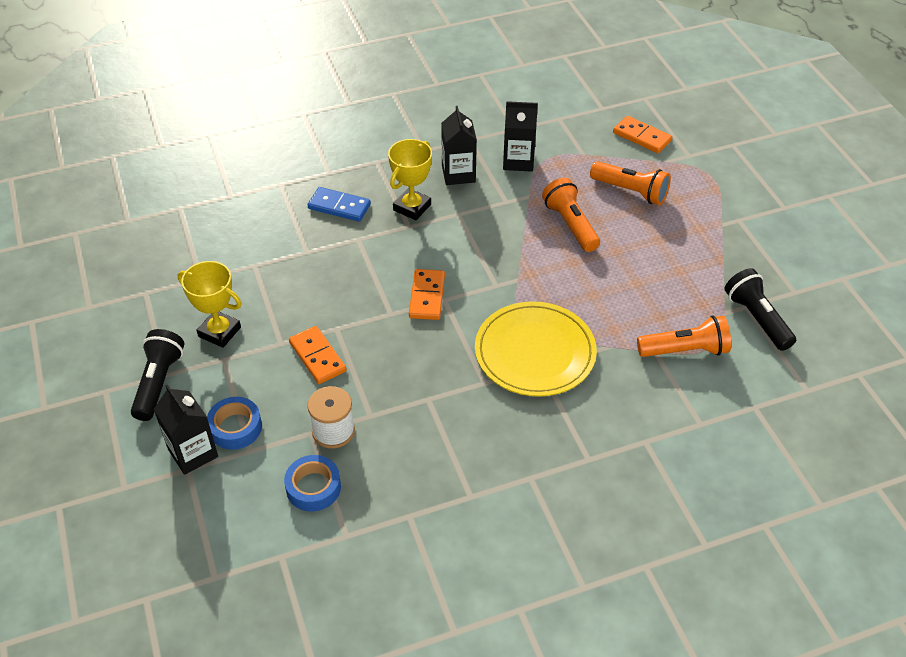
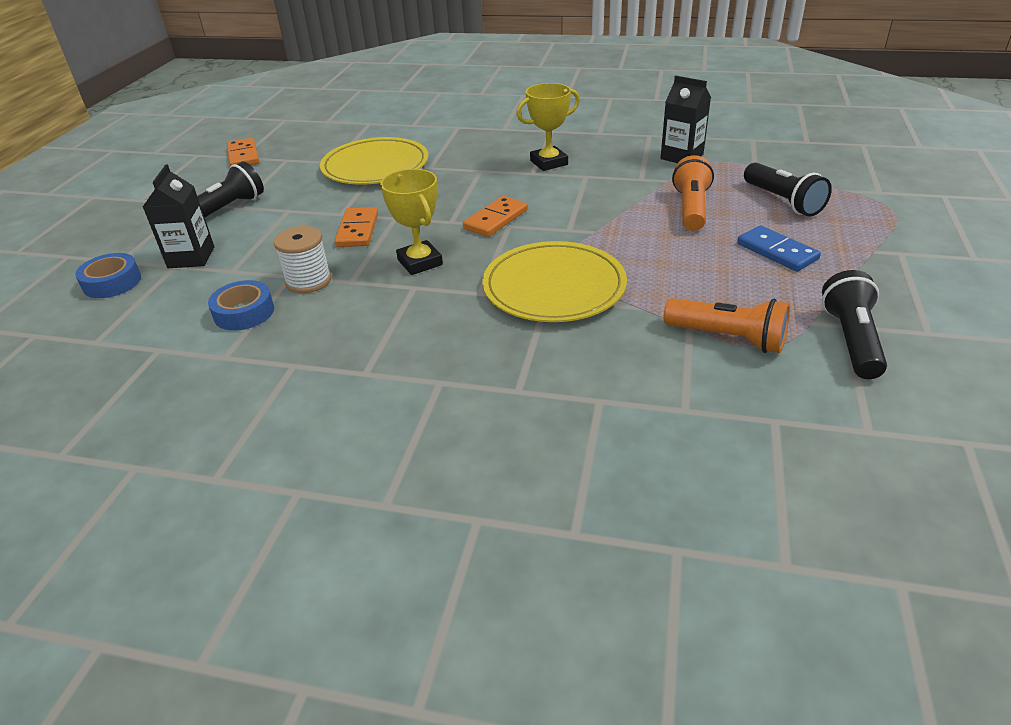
camera: 35 degrees right, 10 degrees down
(219, 332) = (306, 194): yellow trophy -> yellow trophy (420, 262)
(235, 427) = (240, 253): blue tape -> blue tape (112, 282)
(251, 269) = (375, 166): none -> yellow plate
(339, 206) = (488, 148): blue domino -> blue domino (777, 251)
(458, 174) = (614, 152): black carton -> none
(630, 191) = (782, 201): orange flashlight -> black flashlight
(642, 137) = (833, 168): orange domino -> orange domino (243, 156)

